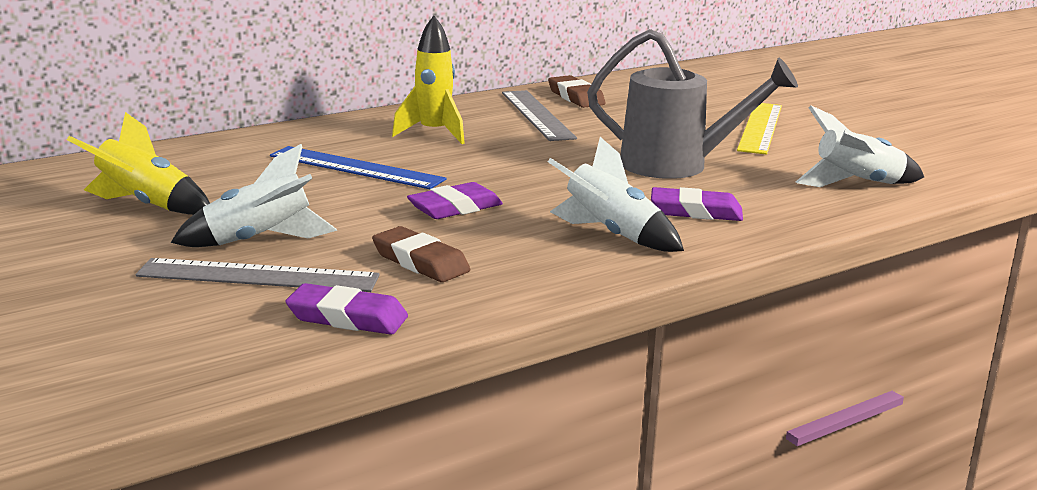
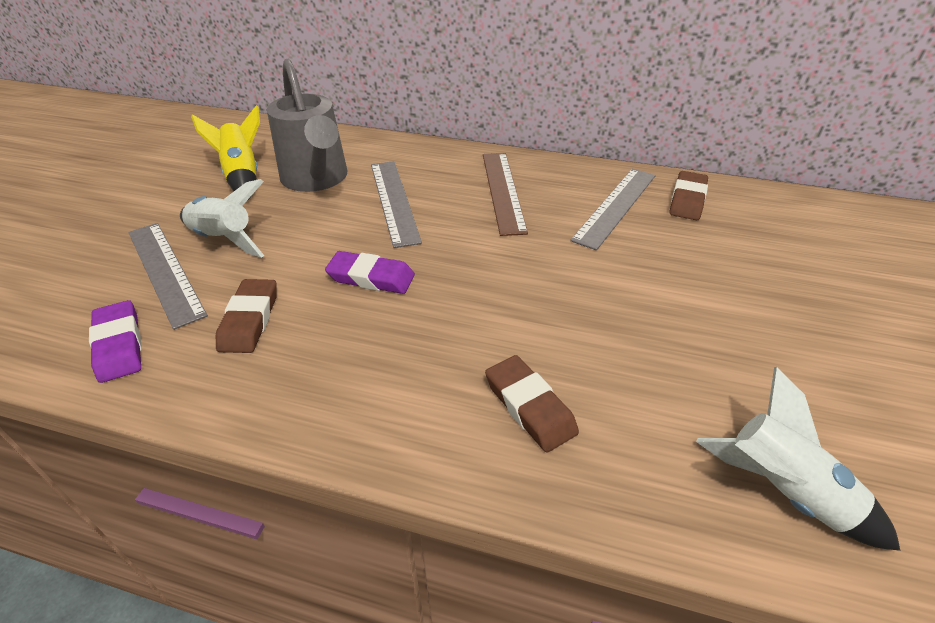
camera: 50 degrees right, 20 degrees up
(356, 168) = (394, 201): blue ruler -> grey ruler
(434, 133) = (503, 191): yellow rocket -> brown ruler
(611, 234) = (410, 384): white rocket -> none
(677, 166) = (625, 333): grey watering can -> grey watering can (316, 180)
(696, 211) = (529, 407): purple eraser -> brown eraser
(760, 127) = (814, 329): yellow ruler -> none

